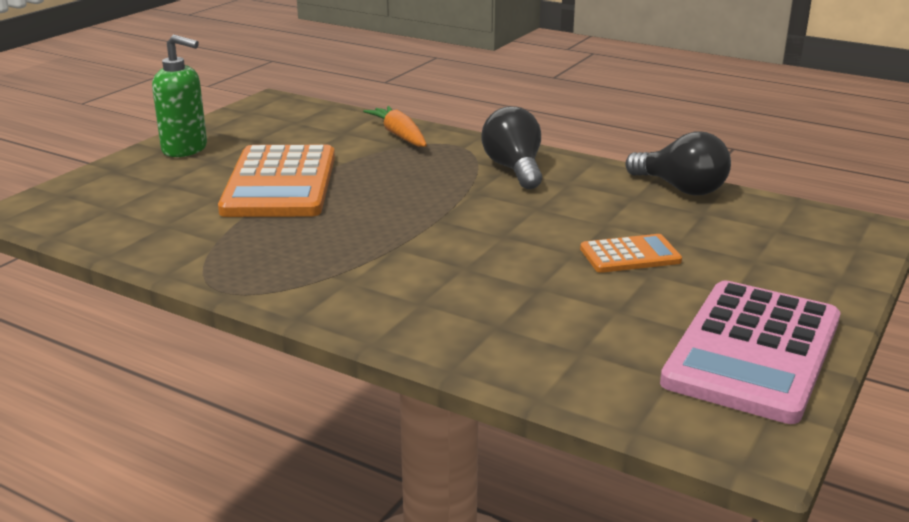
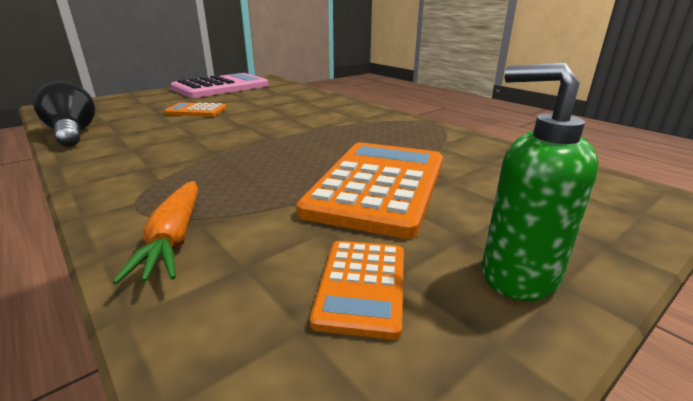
camera: 160 degrees left, 0 degrees up
(273, 135) = (362, 286): none -> orange calculator
(514, 169) = (144, 166): black light bulb -> none

